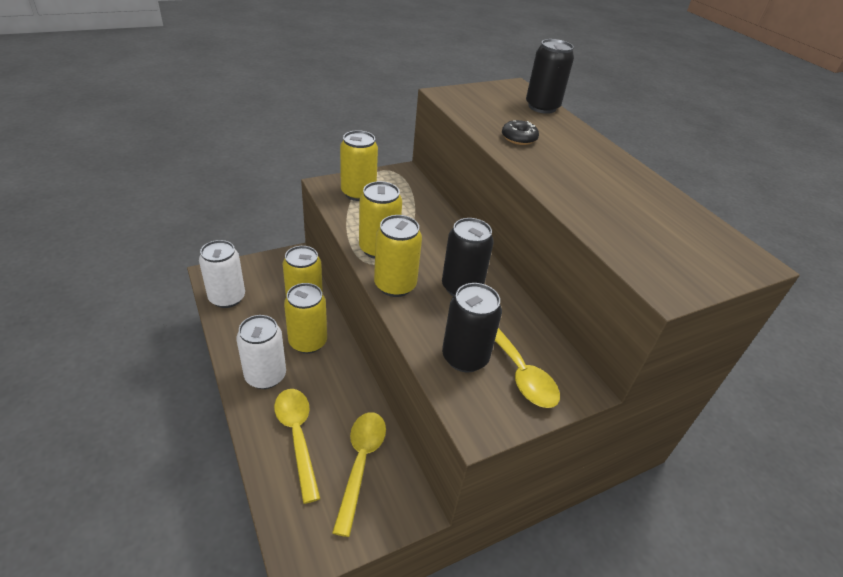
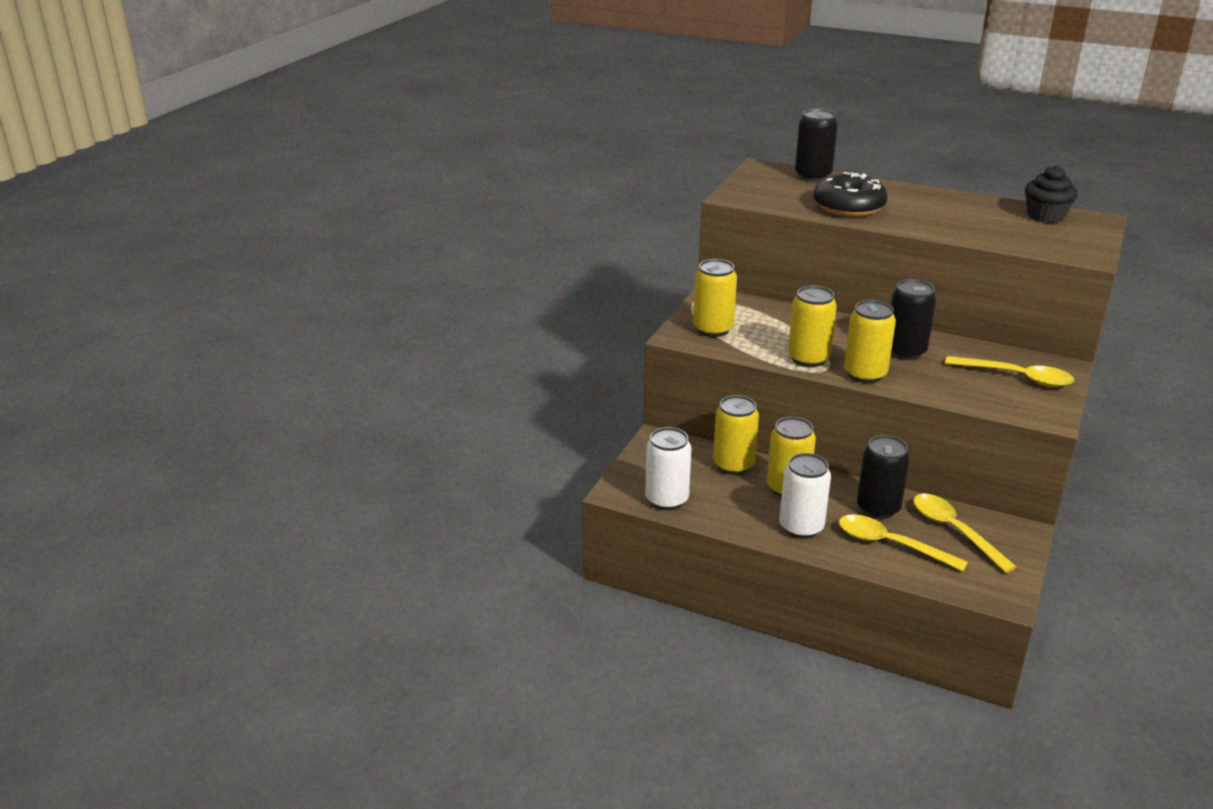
camera: 35 degrees left, 10 degrees down
(465, 357) = (981, 389): black can -> black can (878, 508)
(519, 138) = (848, 207): black donut -> black donut, size x1.95
(696, 229) = (1045, 216): none -> black cupcake

